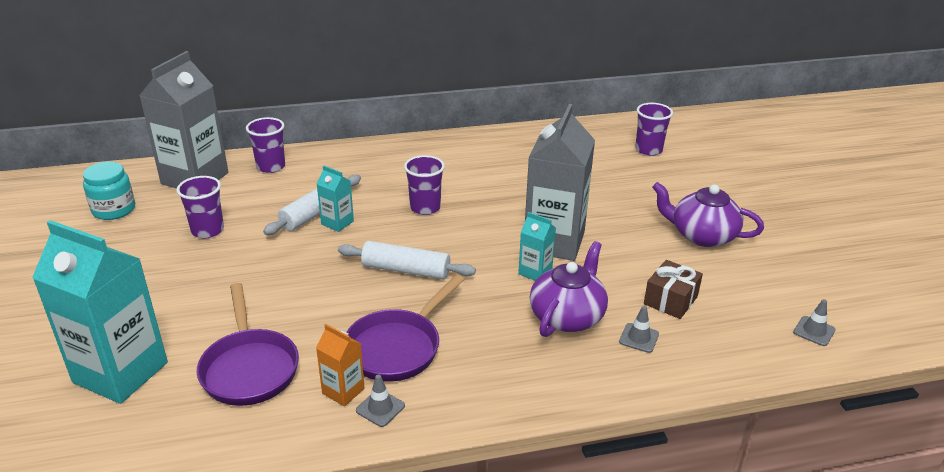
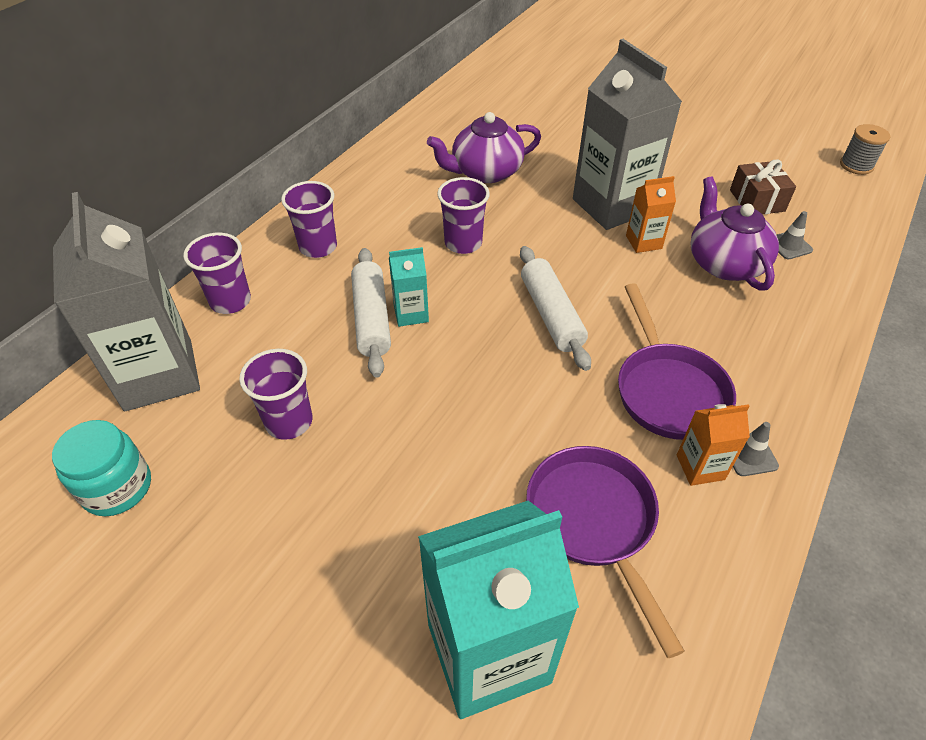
camera: 45 degrees left, 15 degrees up
(249, 368) = (594, 522): purple pan -> purple pan turned 135 degrees counterclockwise
(406, 270) = (551, 314): white rolling pin -> white rolling pin turned 75 degrees counterclockwise
(535, 272) = (643, 242): turquoise carton -> orange carton
(648, 150) = (542, 81): purple cup -> purple cup (318, 247)
(702, 235) = (690, 134): purple teapot -> purple teapot (485, 172)
(814, 331) = (856, 165): grey traffic cone -> grey spool

